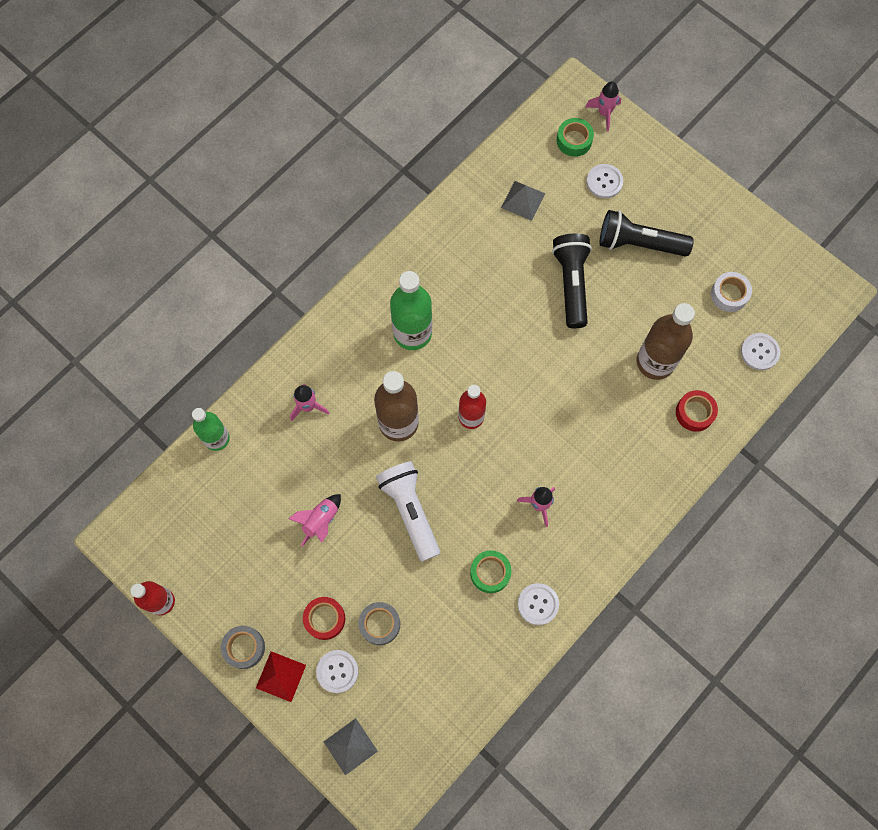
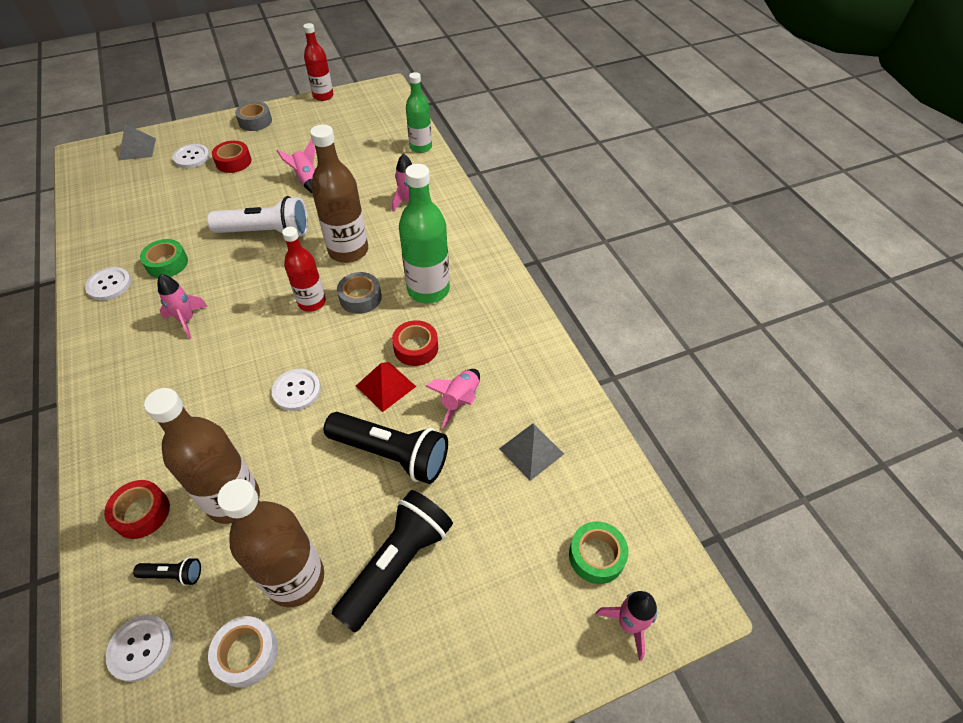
camera: 115 degrees right, 20 degrees down
(281, 676) = (218, 131): red pyramid -> red pyramid (385, 386)
(380, 624) = (199, 187): grey tape -> grey tape (360, 298)
(476, 313) = (416, 348): none -> red tape
(507, 260) = (460, 400): none -> pink rocket
(604, 182) = (513, 565): white button -> white button (296, 390)
(678, 294) = (295, 578): none -> brown bottle
(716, 364) = (173, 574): none -> black flashlight

